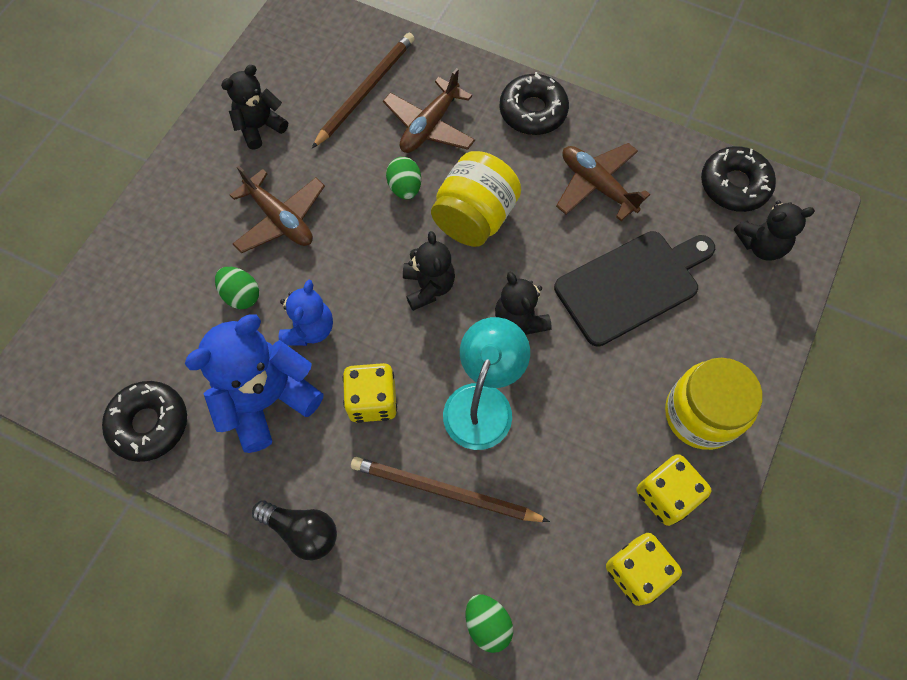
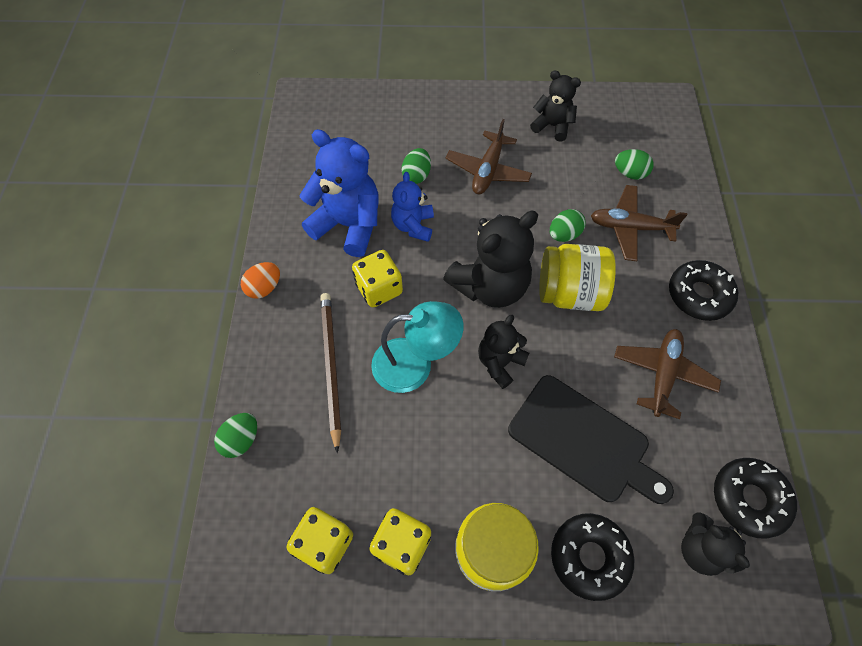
camera: 65 degrees right, 5 degrees down
(149, 424) = (301, 169): black donut -> black donut (589, 557)
(302, 531) = (264, 288): black light bulb -> orange egg
(309, 329) = (413, 226): blue teddy bear -> blue teddy bear turned 105 degrees clockwise
(366, 91) = (629, 173): brown pencil -> green egg
(428, 286) = (490, 286): black teddy bear -> black teddy bear, size x1.70

